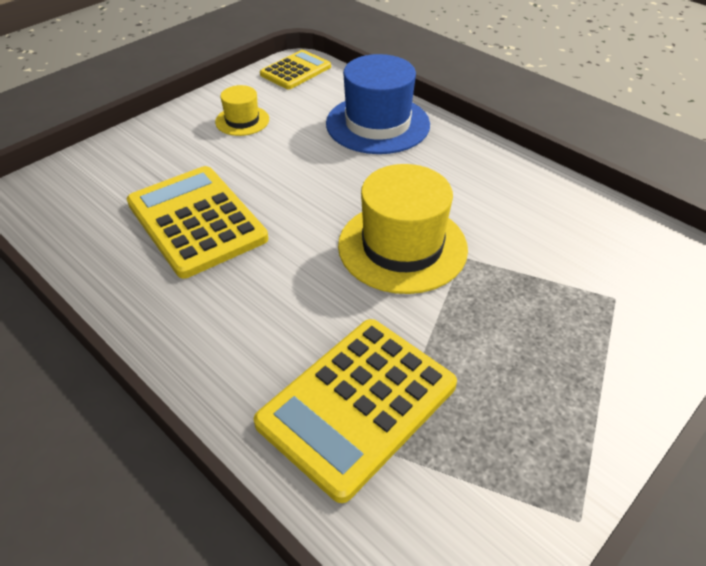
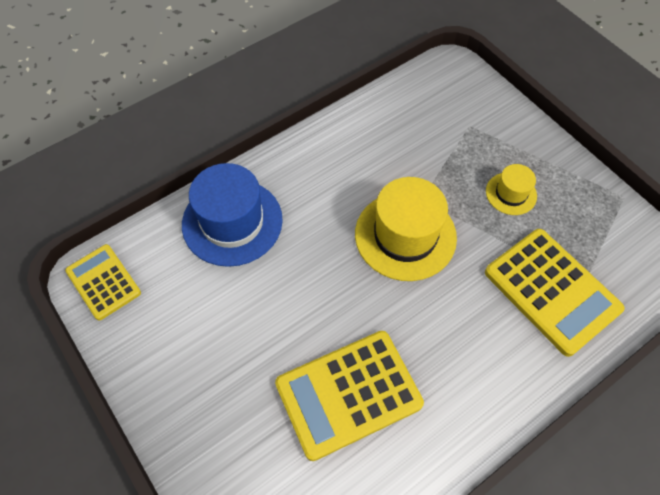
camera: 80 degrees left, 15 degrees up
(242, 120) = (189, 344): yellow hat -> yellow hat (511, 193)

